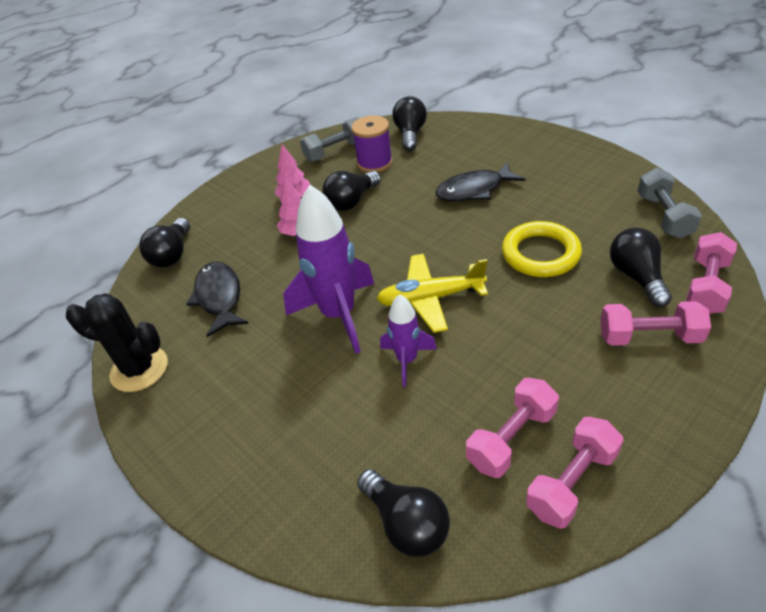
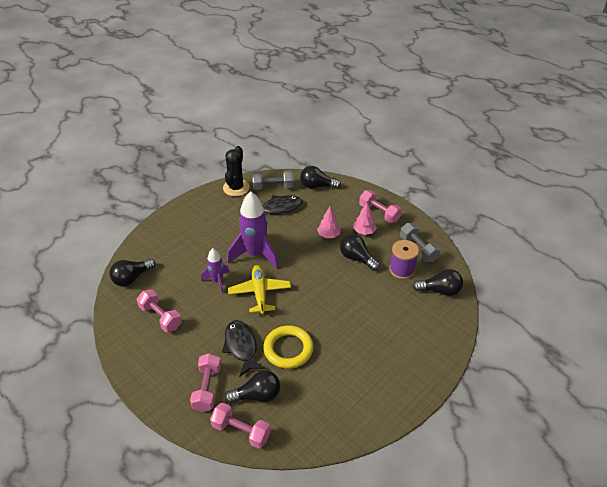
camera: 85 degrees right, 0 degrees up
(474, 190) = (362, 322): black fish -> black fish (241, 346)
(572, 482) = (132, 335): pink dumbbell -> pink dumbbell (379, 213)
(664, 216) = (316, 429): grey dumbbell -> grey dumbbell (273, 187)

